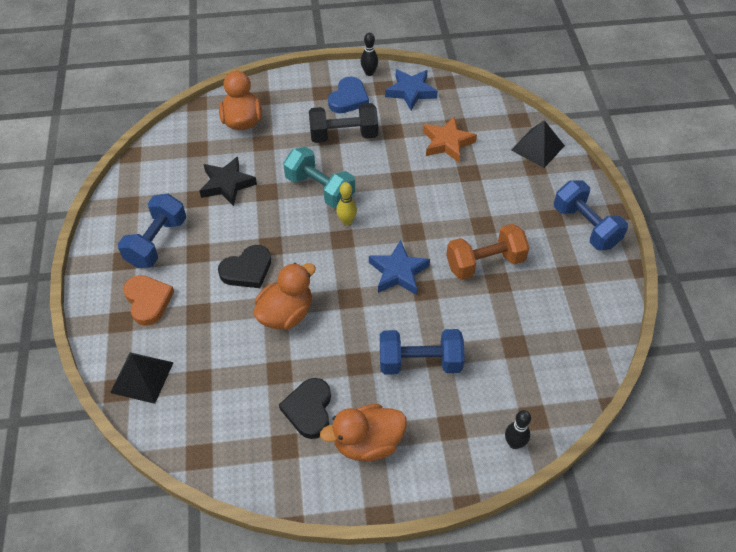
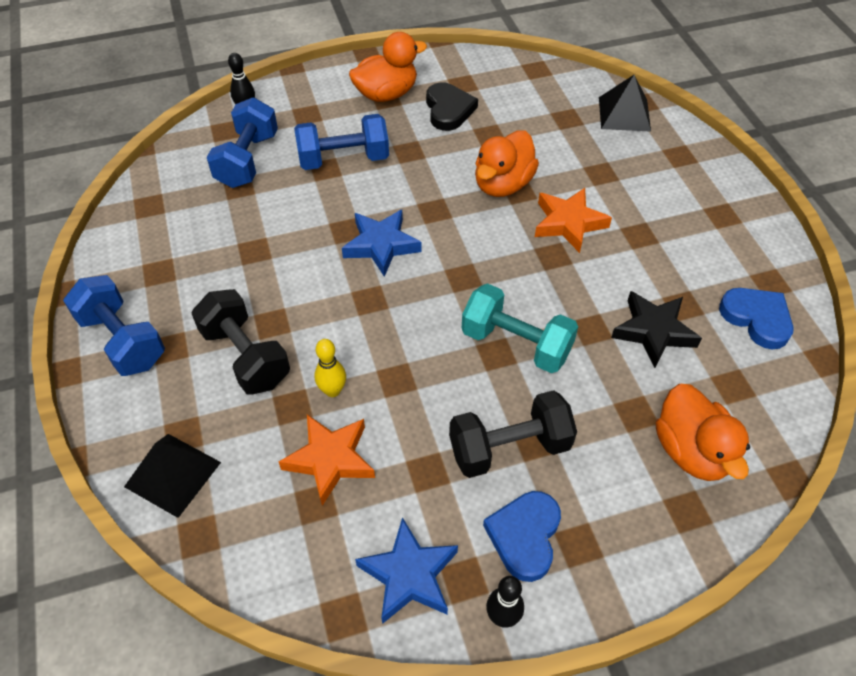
camera: 170 degrees right, 0 degrees up
(148, 301) = (664, 177): orange heart -> none
(155, 183) = (757, 319): none -> blue heart
(157, 242) = (698, 240): blue dumbbell -> blue dumbbell (247, 160)
(247, 270) = (568, 223): black heart -> orange star
(347, 221) = (463, 301): yellow bowling pin -> yellow bowling pin (332, 390)
(485, 263) = (270, 271): orange dumbbell -> none
(499, 205) = (245, 356): none -> black dumbbell

